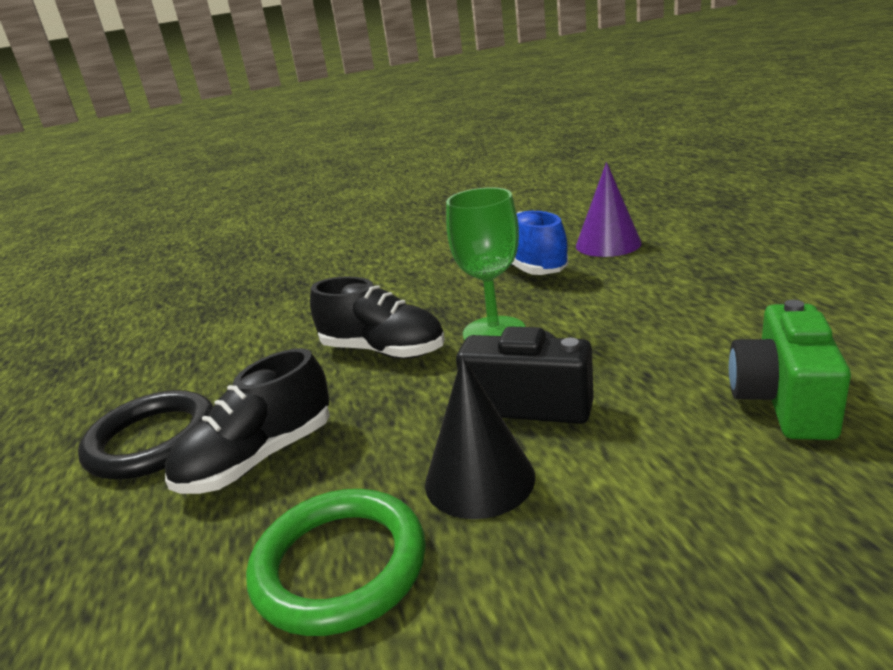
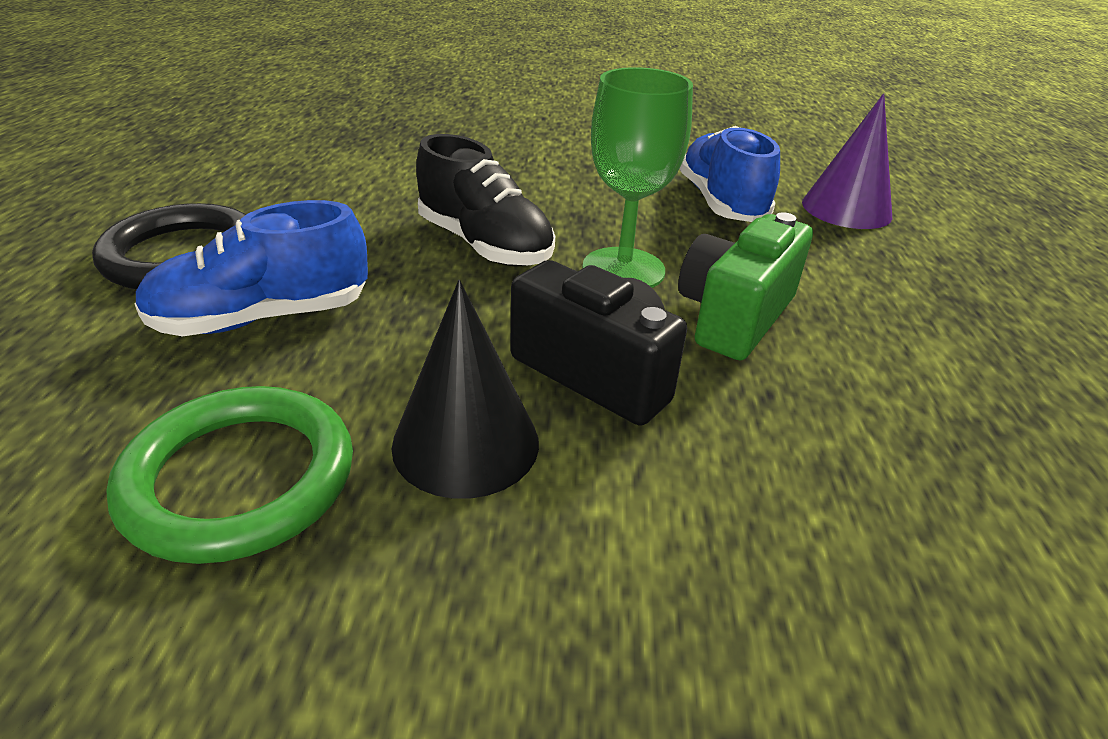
camera: 15 degrees right, 10 degrees up
(259, 458) = (263, 318): black shoe -> blue shoe
(783, 401) = (926, 506): green camera -> green camera (734, 317)

